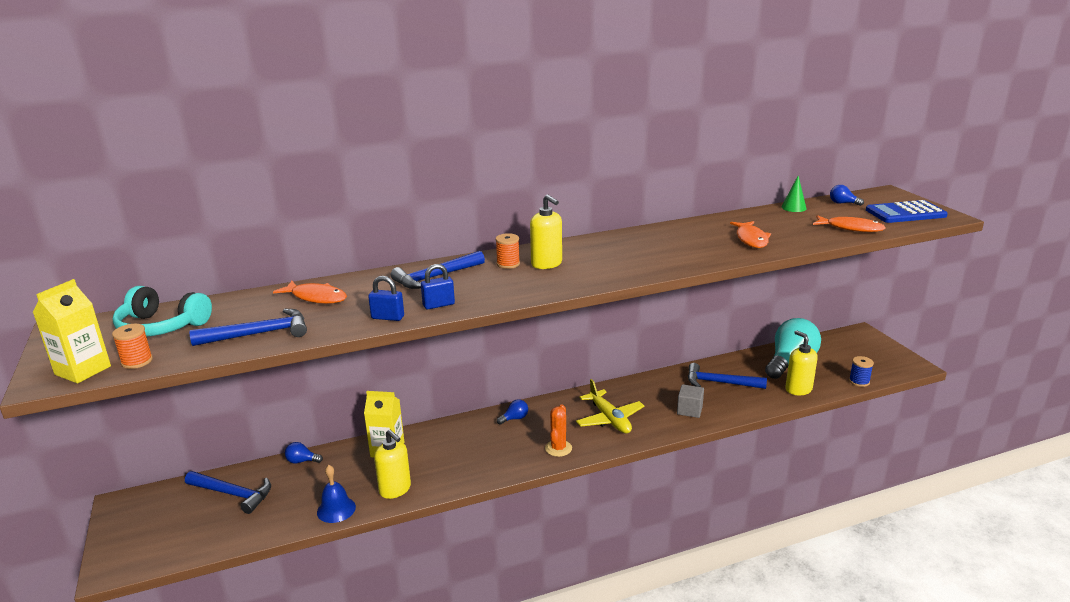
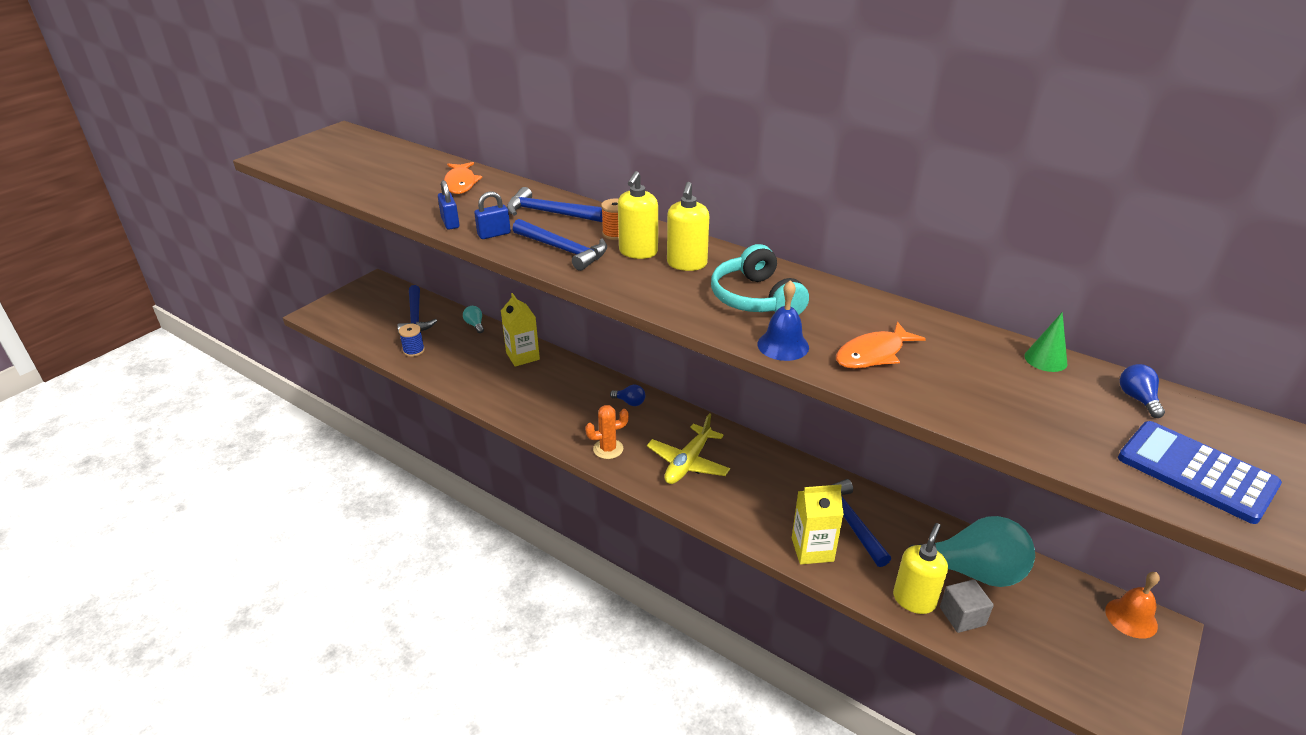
camera: 55 degrees right, 10 degrees up
(83, 370) = (289, 160): yellow carton -> yellow carton (812, 549)
(137, 361) = (311, 170): orange spool -> none
(161, 326) = (367, 155): turquoise headphones -> turquoise headphones (756, 298)
(259, 334) = (381, 189): blue hammer -> blue hammer (563, 250)
(302, 461) = (475, 325): blue light bulb -> turquoise light bulb
(336, 509) = (431, 369): blue bell -> blue bell (783, 345)
(395, 489) = (475, 385): yellow soap dispenser -> yellow soap dispenser (687, 264)
(438, 305) = (494, 234): blue padlock -> blue padlock turned 60 degrees counterclockwise
(689, 410) = (764, 516): grey cube -> grey cube (962, 616)
(850, 336) = (1131, 618): none -> orange bell
(851, 228) = (1037, 428): orange fish -> none
(859, 381) = (1008, 661): blue spool -> blue spool (414, 350)

